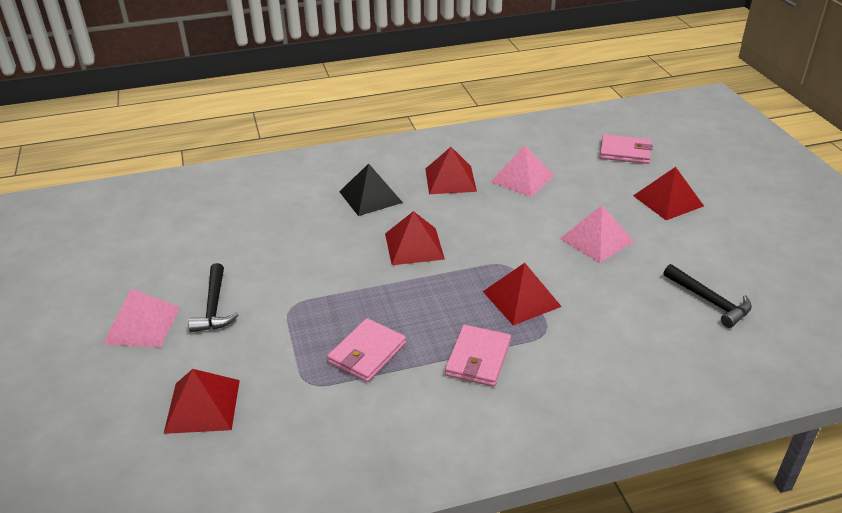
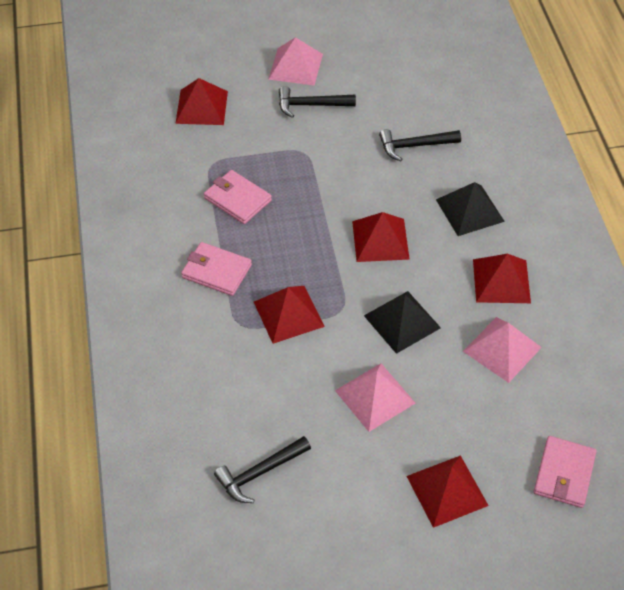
camera: 95 degrees right, 15 degrees up
(285, 231) = (414, 146): none -> black hammer
(509, 229) = (402, 321): none -> black pyramid

